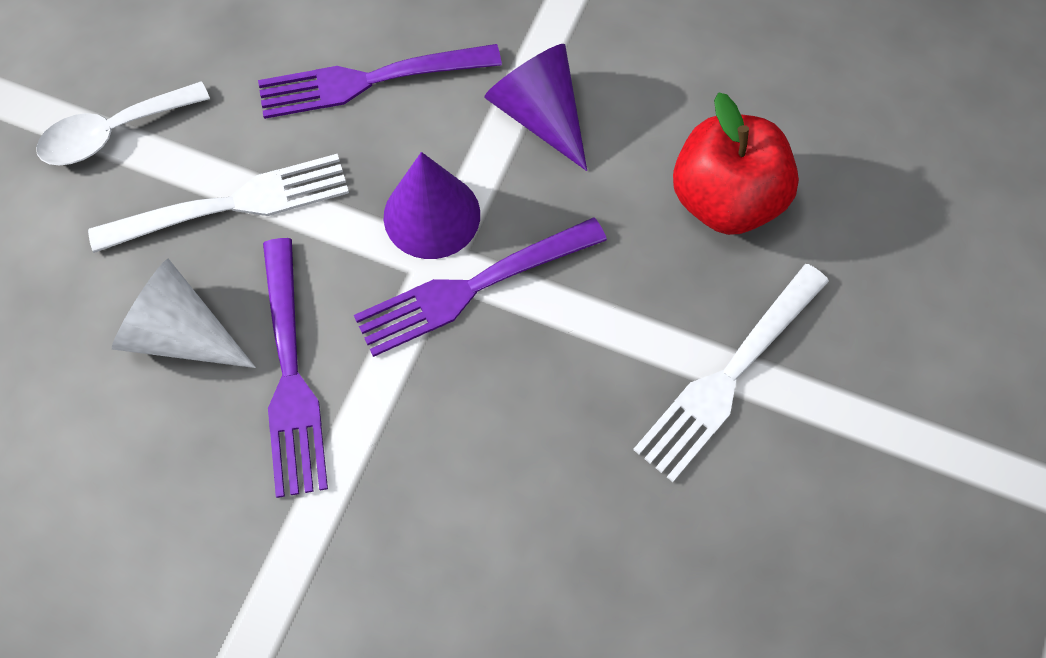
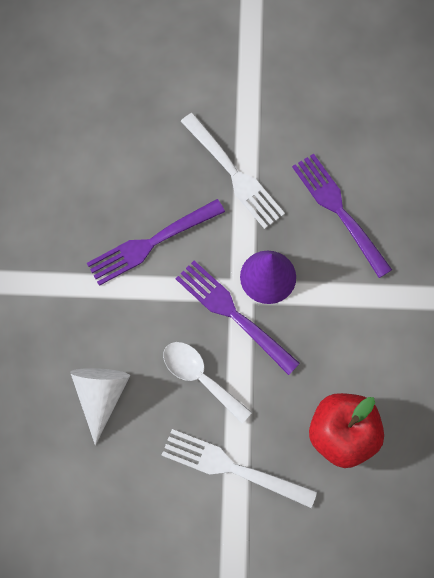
camera: 70 degrees right, 5 degrees up
(114, 133) = (252, 97): white spoon -> white spoon (200, 377)
(182, 333) = (154, 182): white cone -> white cone (101, 396)
(540, 115) = (355, 311): purple cone -> none

